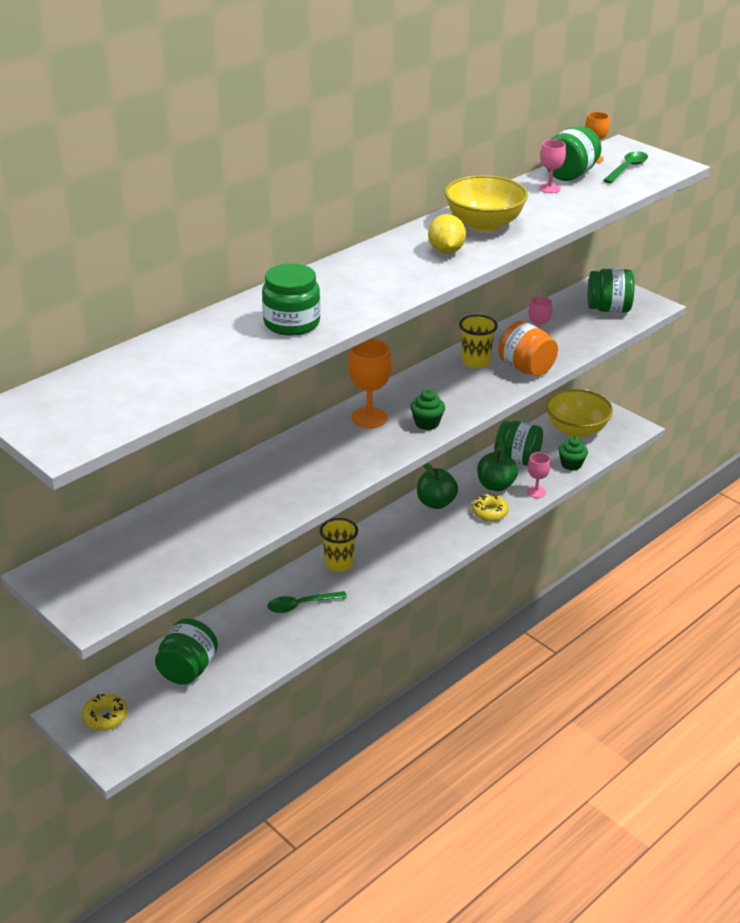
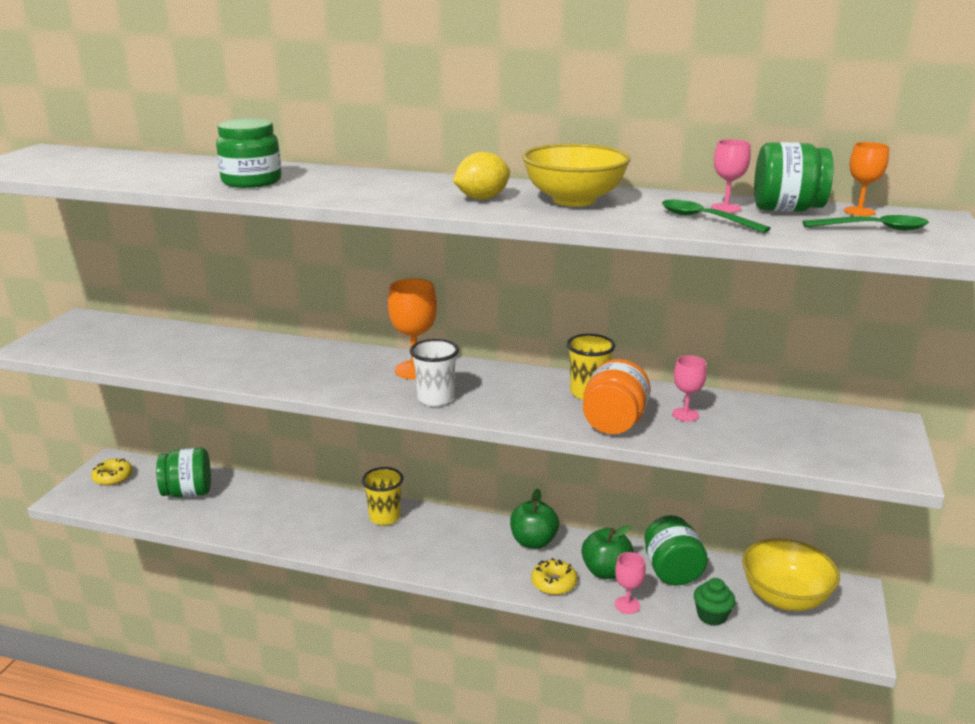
camera: 60 degrees right, 10 degrees down
(301, 605) = (308, 518): green spoon -> green spoon (705, 219)
(427, 423) = (435, 399): green cupcake -> white cup
(608, 309) = (832, 441): green jar -> none

